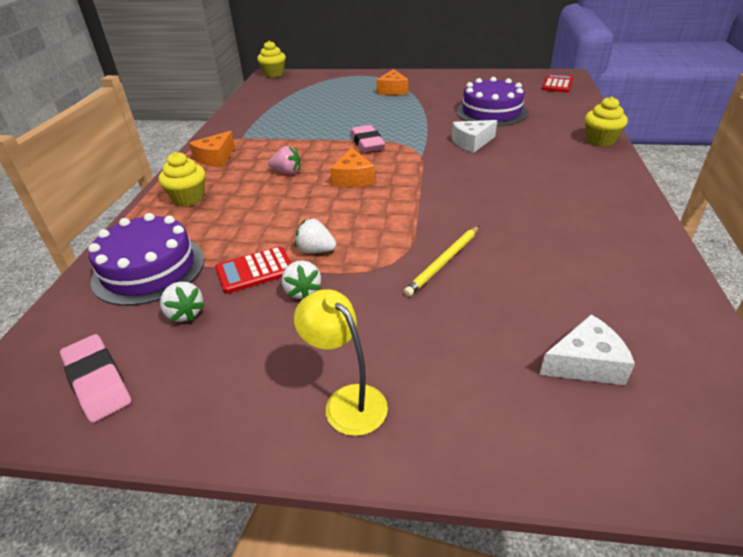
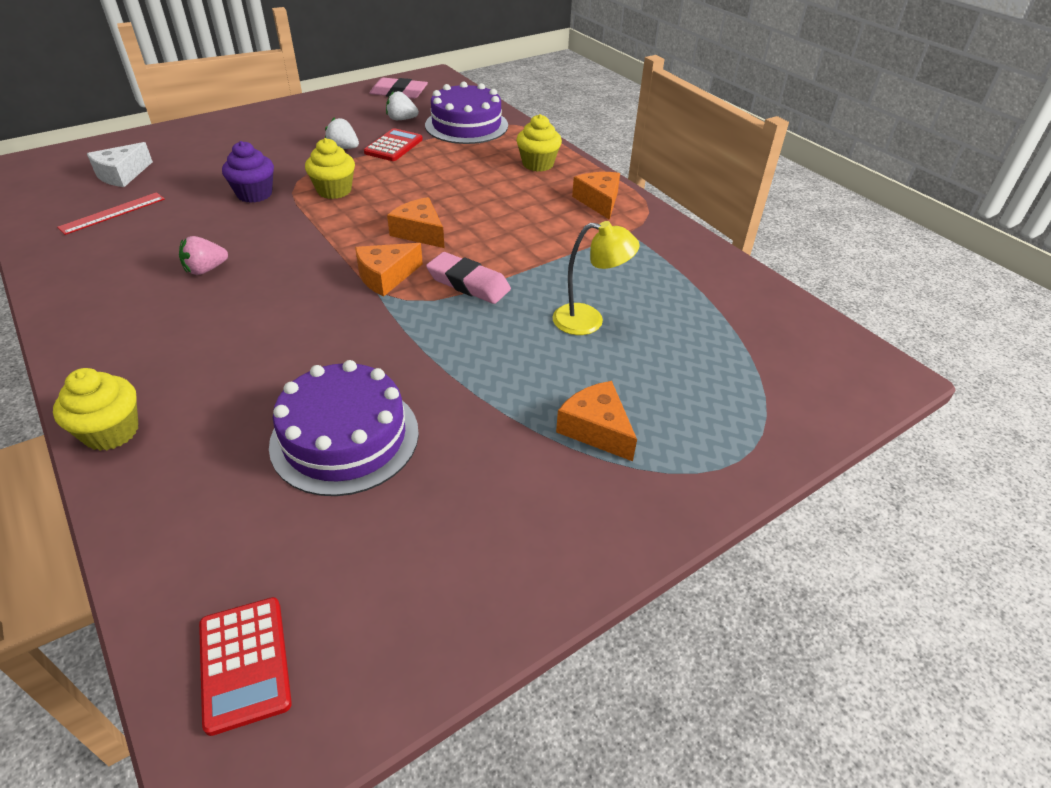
camera: 135 degrees right, 5 degrees up
(274, 74) = (885, 379): yellow cupcake -> yellow cupcake (334, 190)
(287, 172) = (497, 214): pink strawberry -> pink strawberry (206, 270)
(315, 250) = (367, 169): white strawberry -> none
(347, 401) = (260, 124): yellow lamp -> yellow lamp (589, 320)
(407, 160) = (386, 276): none -> orange cheese
(443, 262) = (254, 194): yellow pencil -> purple cupcake
(472, 142) = (326, 340): white cheese -> none
(599, 294) = (112, 213): none -> red ruler

